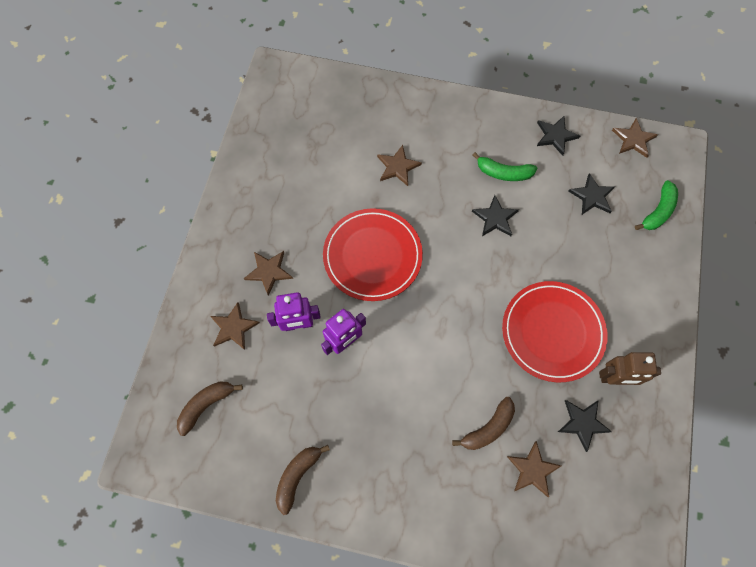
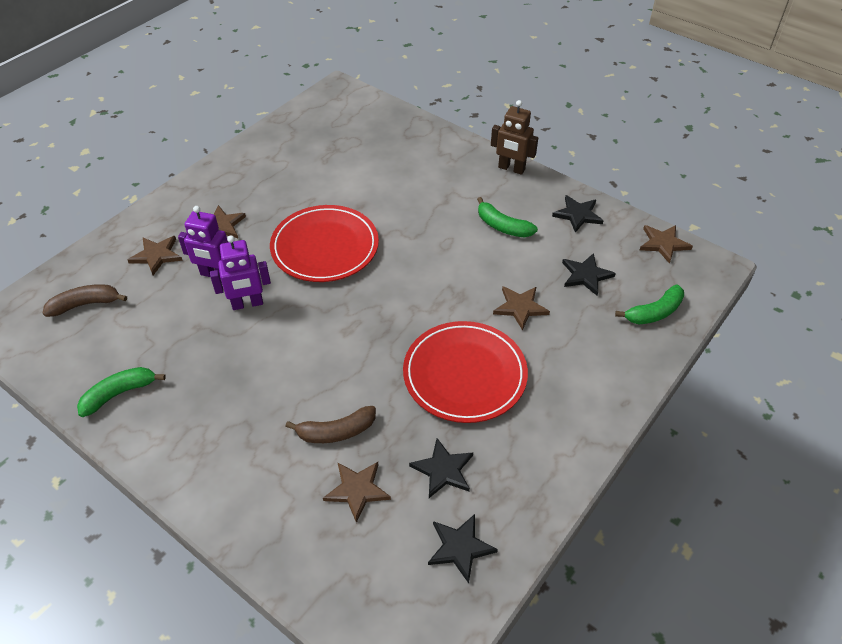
camera: 25 degrees right, 20 degrees down
(297, 476) = (119, 394): brown banana -> green banana
(397, 167) = (399, 189): brown star -> brown star (520, 307)
(495, 218) = (468, 259): black star -> black star (460, 547)
(614, 378) = (507, 443): brown robot -> brown robot (511, 169)

